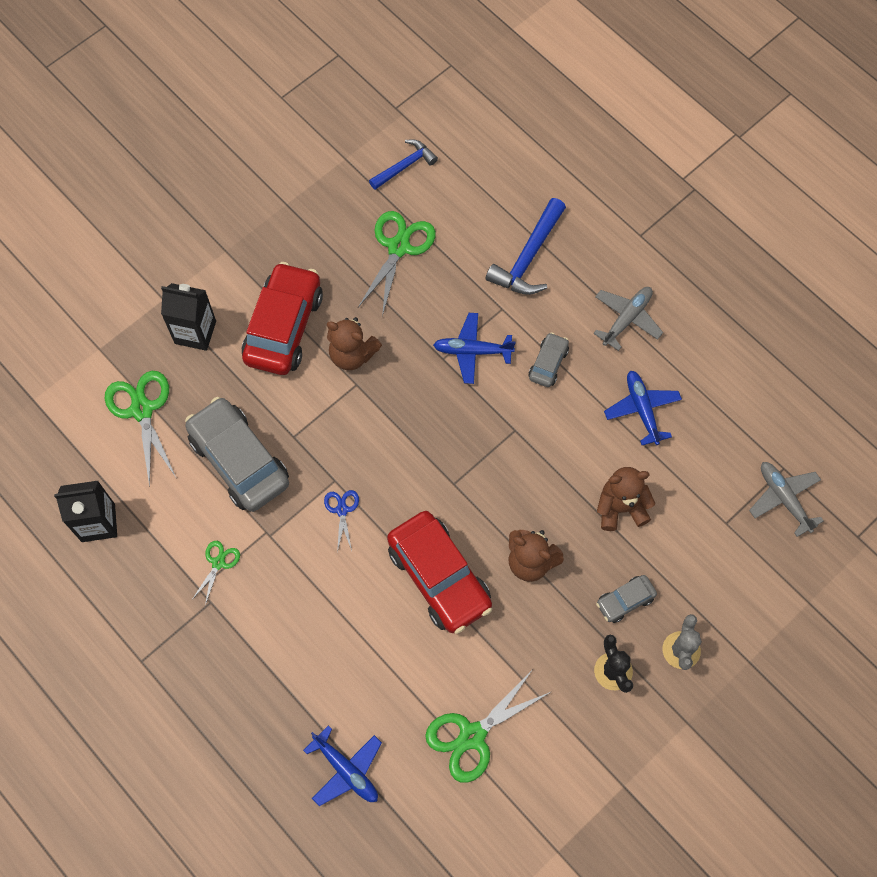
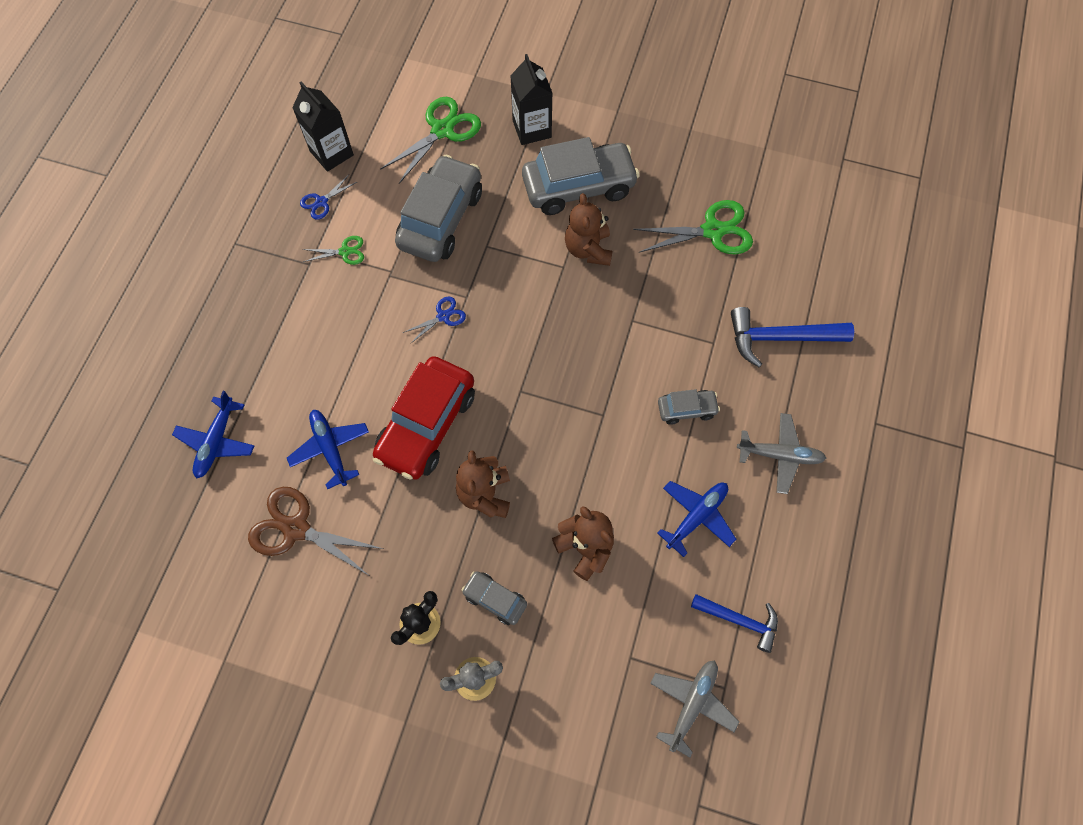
camera: 60 degrees right, 0 degrees up
(148, 558) = (321, 202): none -> blue scissors
(284, 327) = (579, 187): red car -> grey car
(405, 166) = (793, 195): blue hammer -> blue hammer (739, 620)
(472, 351) = (655, 340): blue plane -> blue plane (330, 449)
(472, 736) = (296, 528): green scissors -> brown scissors

